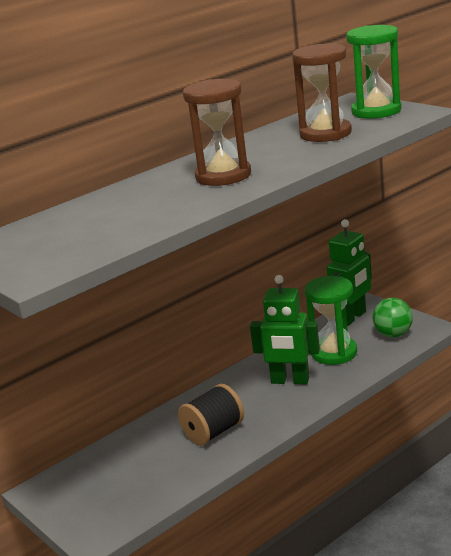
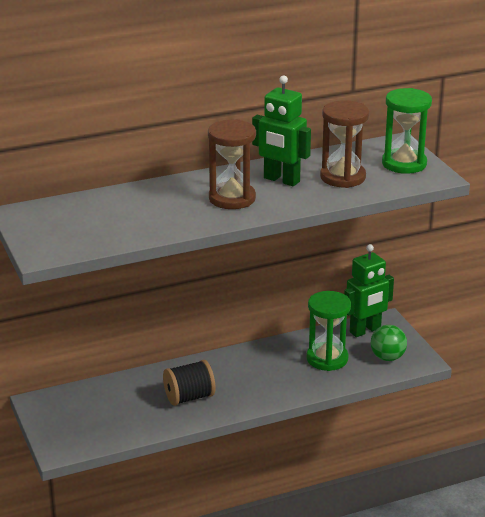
camera: 15 degrees right, 5 degrees up
(290, 381) = (275, 372): green robot -> green robot (281, 180)

